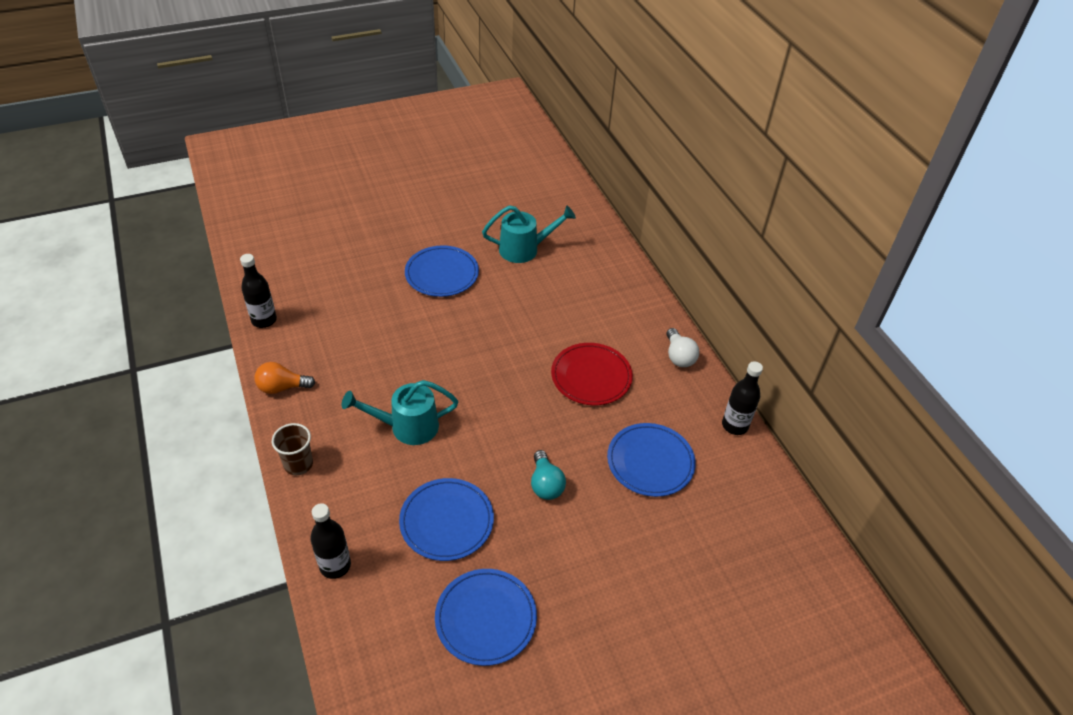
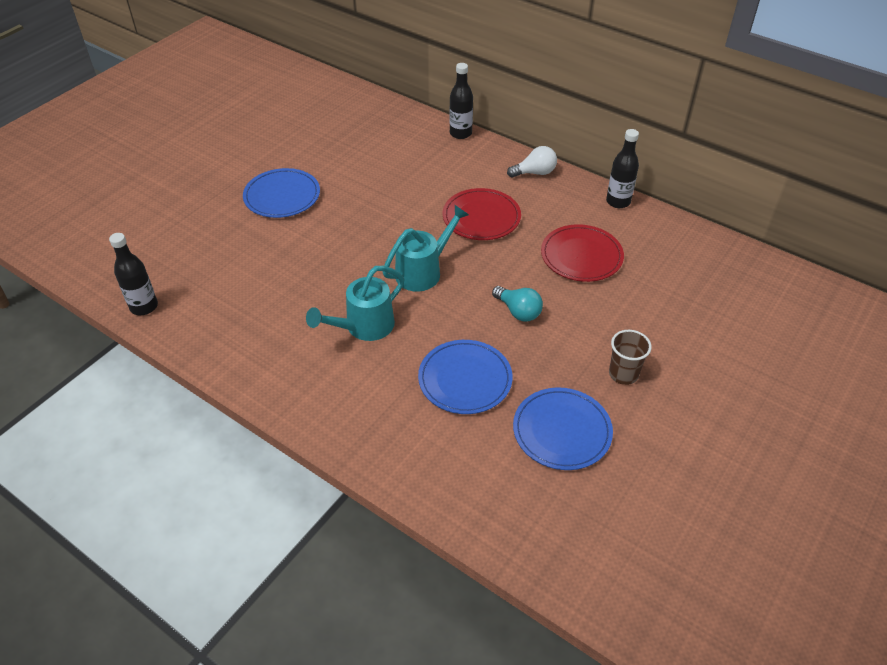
camera: 30 degrees left, 0 degrees up
(282, 387) = (216, 352): orange light bulb -> none
(298, 464) = (293, 405): brown cup -> brown cup (623, 374)
(335, 565) = (402, 463): black bottle -> black bottle (460, 133)
(525, 249) = (338, 147): turquoise watering can -> turquoise watering can (424, 271)
(650, 462) = (581, 256): blue plate -> red plate
(679, 356) = (534, 173): white light bulb -> white light bulb turned 60 degrees counterclockwise

